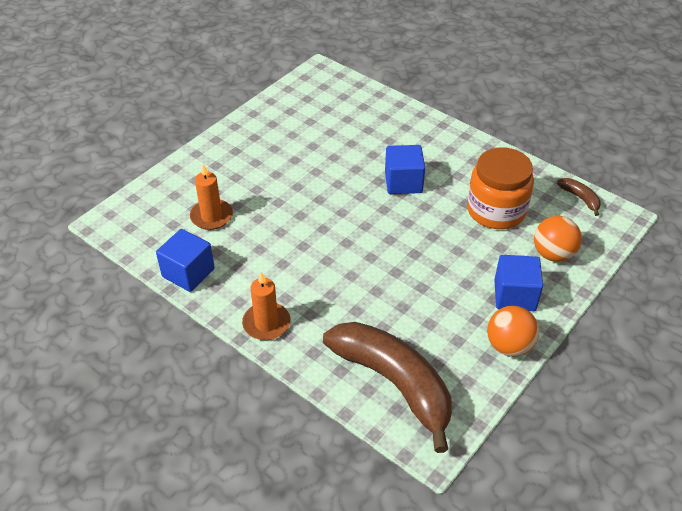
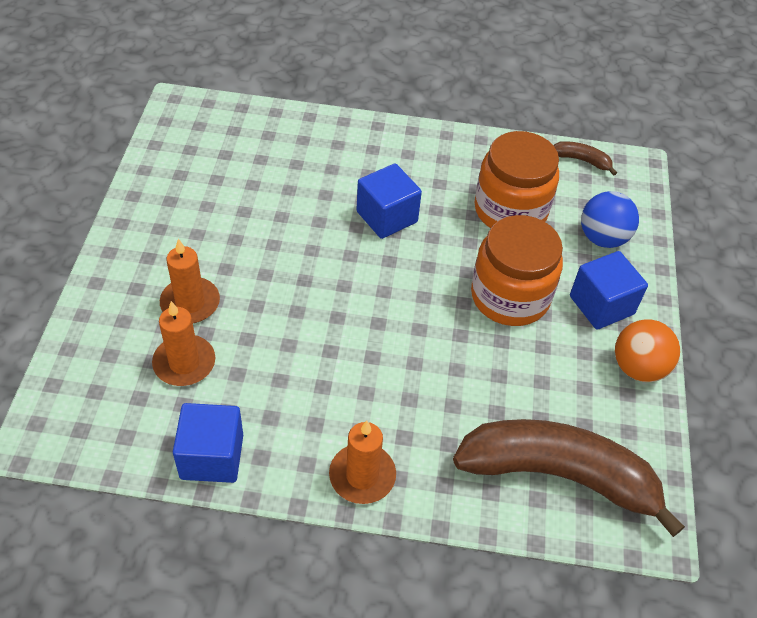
camera: 35 degrees left, 5 degrees up
(240, 185) = (190, 303): none -> orange candle
(450, 263) = (510, 296): none -> orange jar
(553, 254) = (602, 238): orange ball -> blue ball

